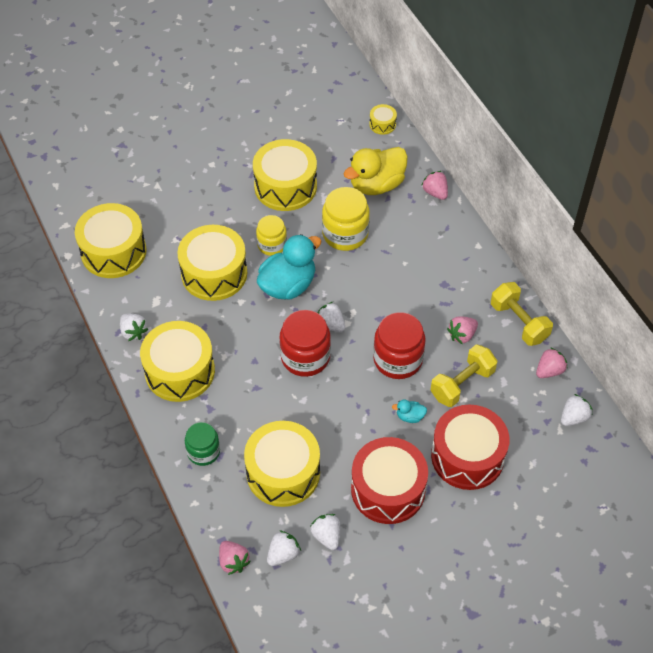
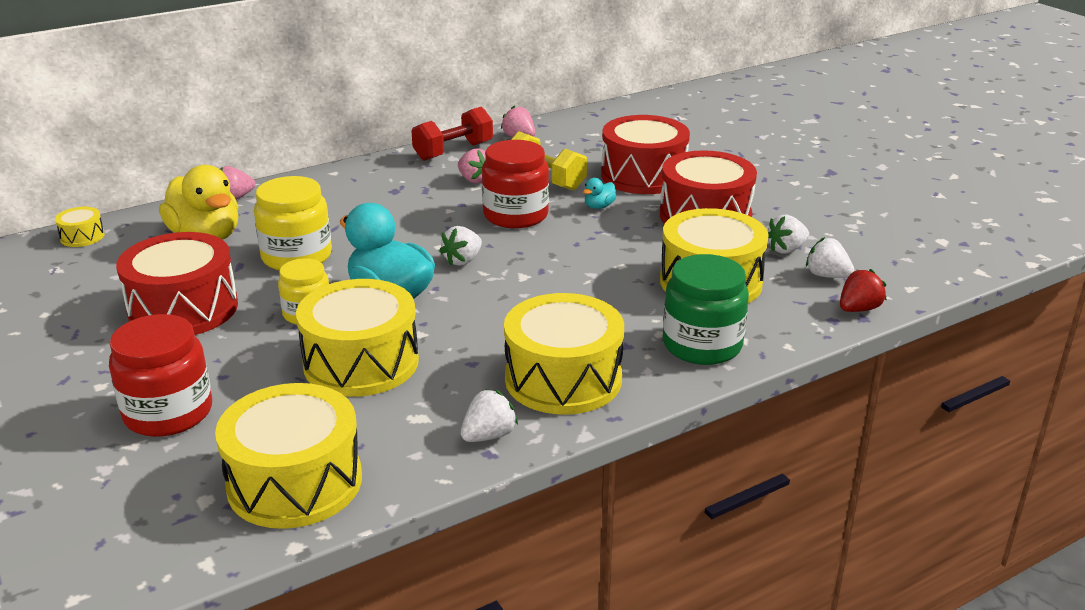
camera: 95 degrees left, 25 degrees down
(203, 452) = (702, 345): green jar -> green jar, size x1.57
(233, 562) = (858, 309): pink strawberry -> red strawberry
(285, 186) = (183, 309): yellow drum -> red drum
(305, 357) = (520, 276): red jar -> red jar (168, 413)
(410, 416) = (599, 206): turquoise duck -> turquoise duck turned 45 degrees clockwise
(519, 322) = (453, 151): yellow dumbbell -> red dumbbell
(573, 417) = (577, 127): white strawberry -> none

